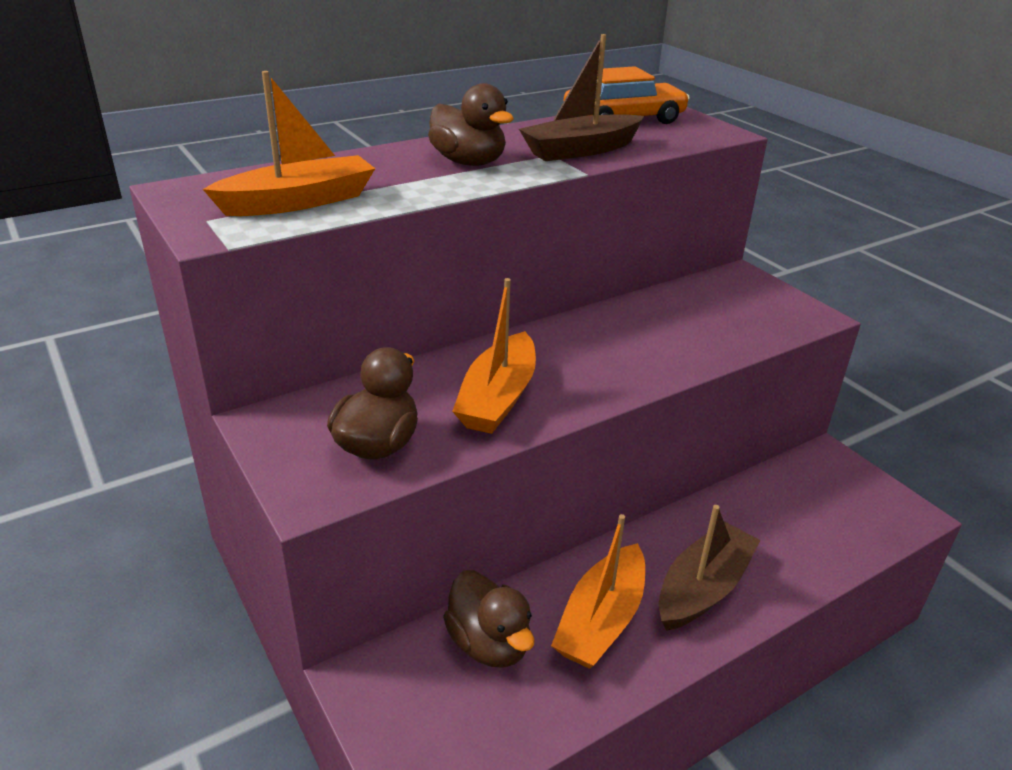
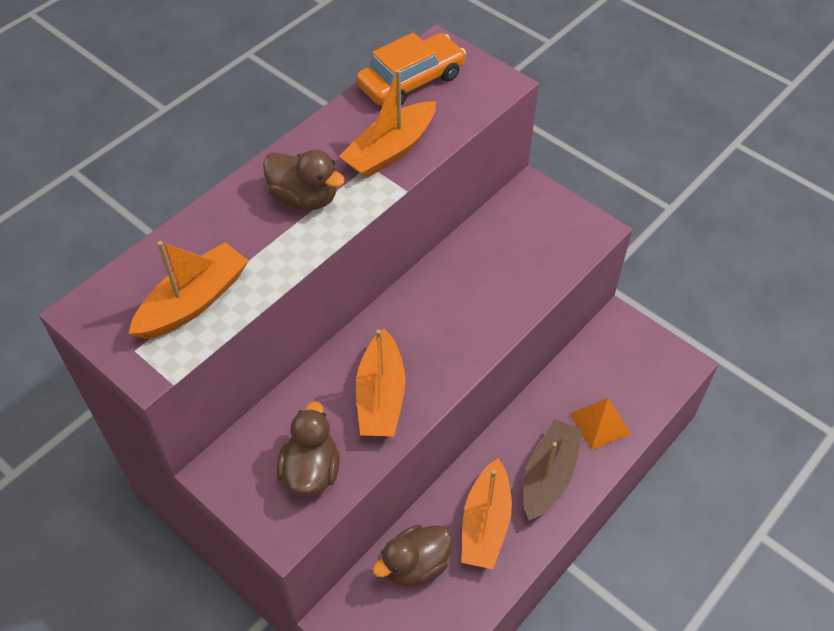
camera: 15 degrees left, 20 degrees up
(489, 643) = (415, 565): brown duck -> brown duck turned 105 degrees clockwise
(581, 150) = (390, 150): brown boat -> orange boat
(786, 549) = (600, 423): none -> orange pyramid

